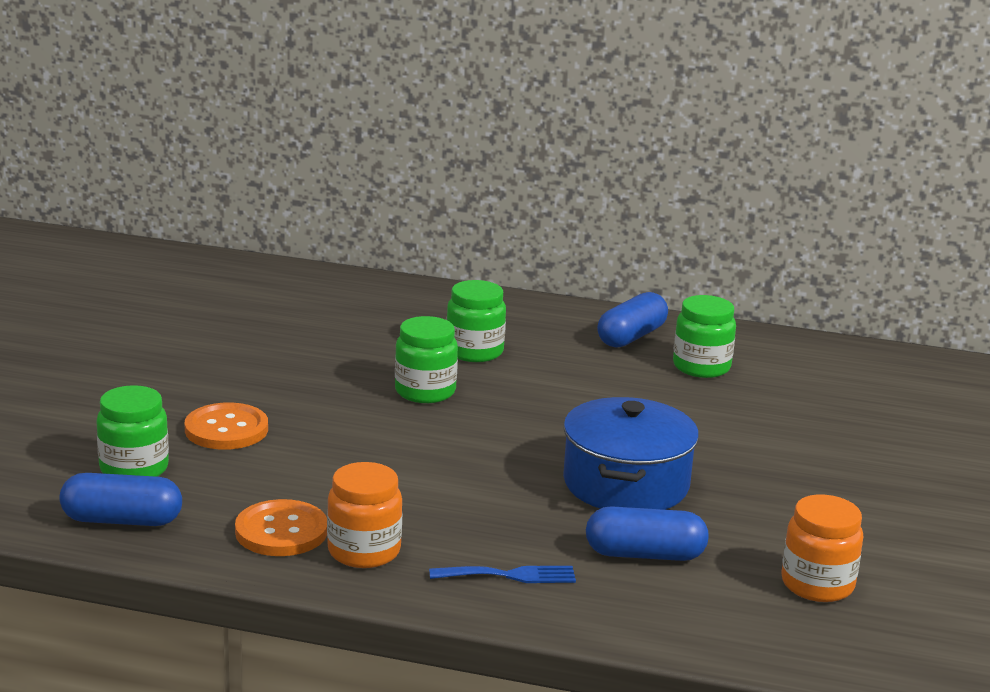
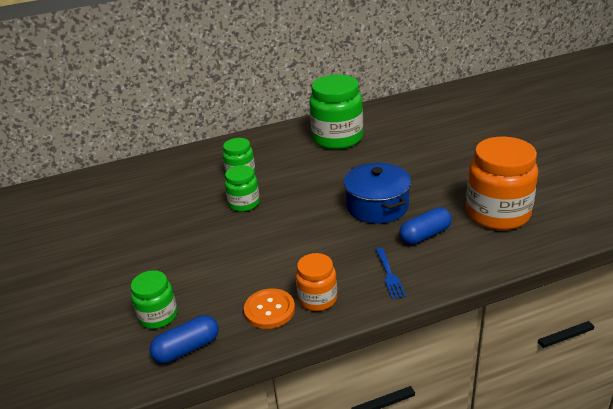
camera: 30 degrees left, 10 degrees up
(226, 429) = (178, 269): orange button -> none
(510, 575) = (389, 275): blue fork -> blue fork turned 120 degrees clockwise
(631, 337) = (295, 137): blue capsule -> none
(701, 367) = (337, 138): green jar -> green jar, size x1.84
(817, 584) = (497, 214): orange jar -> orange jar, size x1.84

